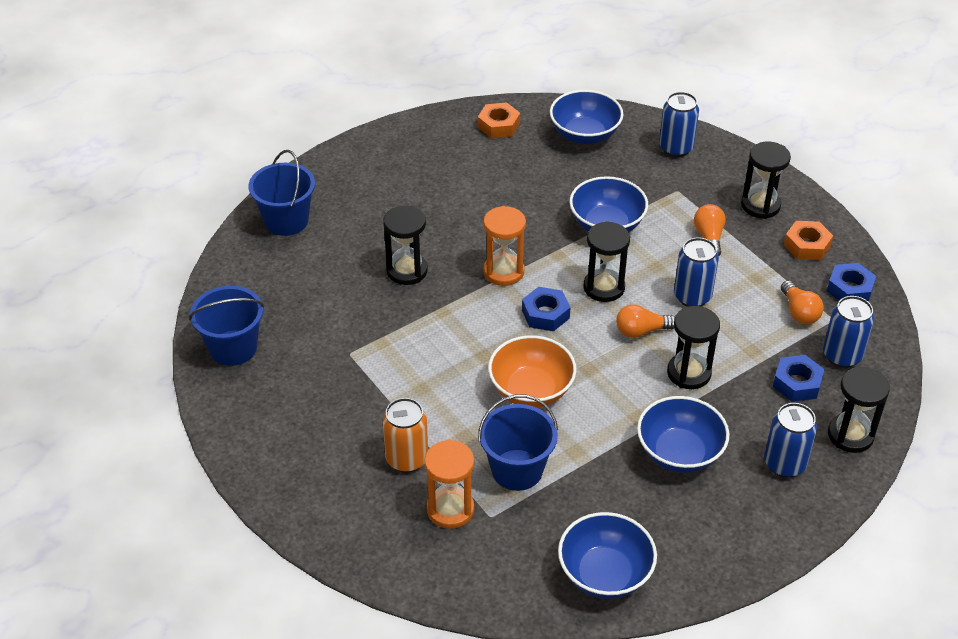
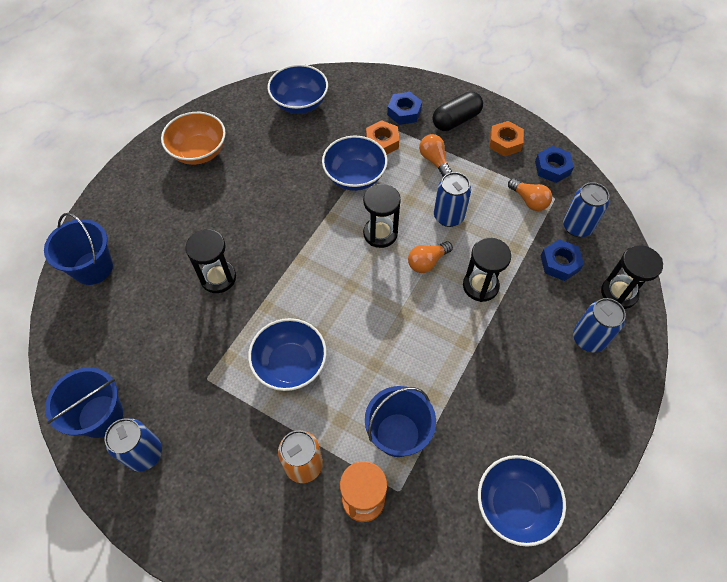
camera: 25 degrees left, 15 degrees up
(498, 125) = (229, 117): orange nut -> orange nut (382, 142)
(503, 272) = (296, 249): orange hourglass -> none
(531, 390) = (371, 352): orange bowl -> orange bowl (199, 152)
(545, 314) = (348, 275): blue nut -> blue nut (404, 112)
(676, 148) = (372, 92): blue can -> blue can (144, 453)
(679, 453) = (510, 362): blue bowl -> blue bowl (290, 364)
(760, 205) = (456, 120): black hourglass -> black capsule

